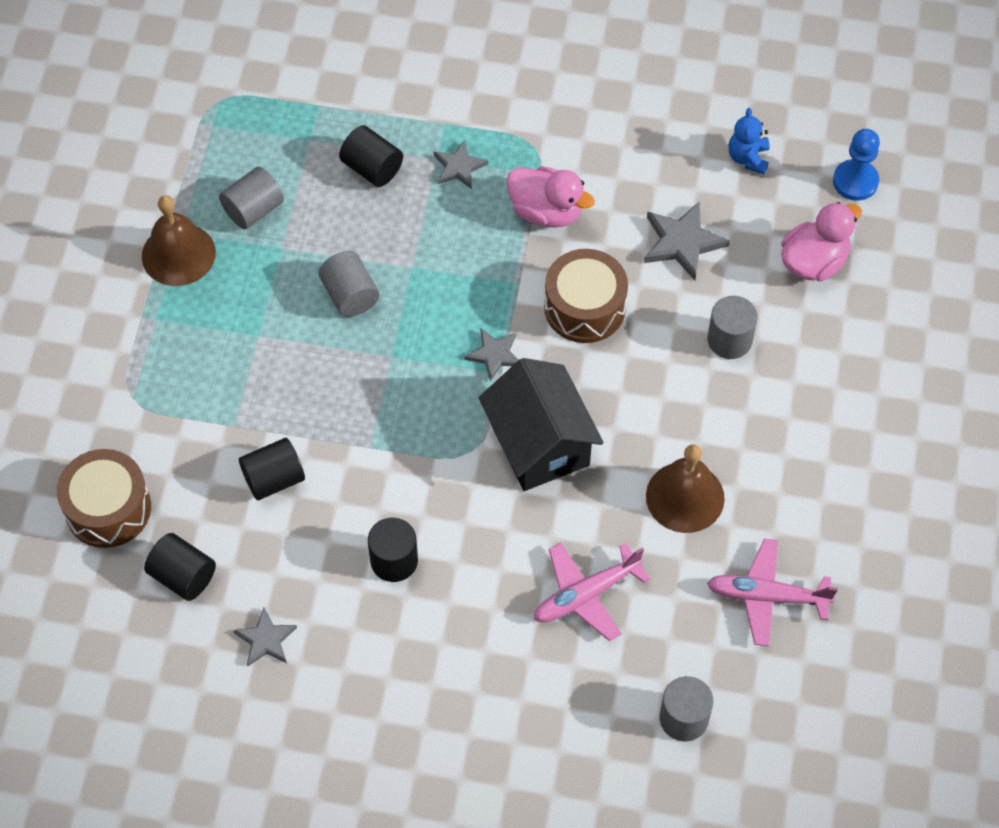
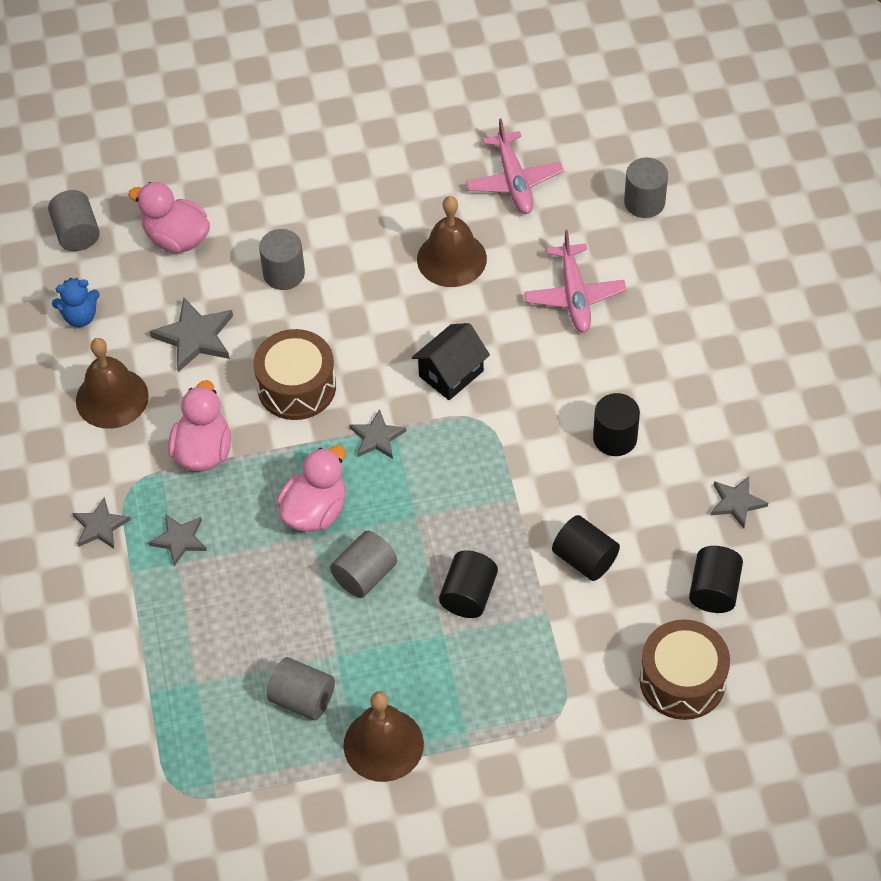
camera: 110 degrees left, 5 degrees down
(372, 168) = (210, 613): black cylinder -> black cylinder (468, 595)
(437, 278) = (315, 511): none -> pink duck
(502, 113) = (100, 526): none -> grey star
(539, 444) = (451, 373): black house -> black house, size x0.63
(586, 595) = (574, 295): pink plane -> pink plane turned 45 degrees clockwise
(640, 158) = (112, 398): none -> brown bell
(855, 181) = (77, 233): blue pawn -> grey cylinder

